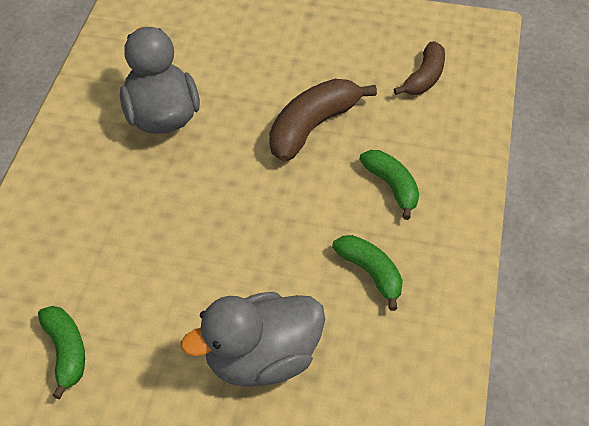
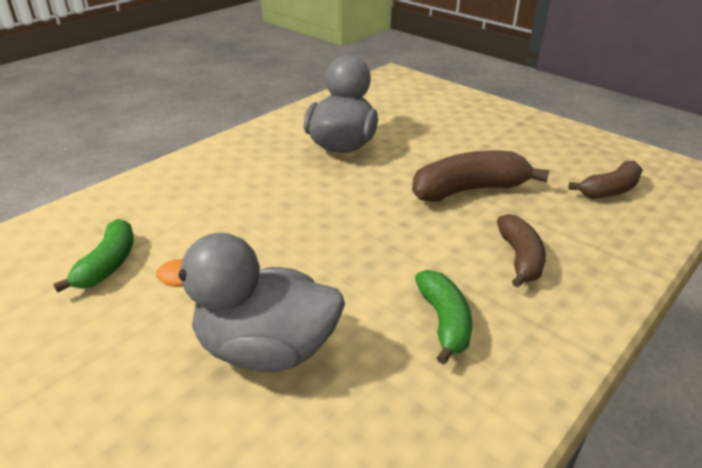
camera: 30 degrees right, 15 degrees down
(392, 186) = (520, 258): green banana -> brown banana

